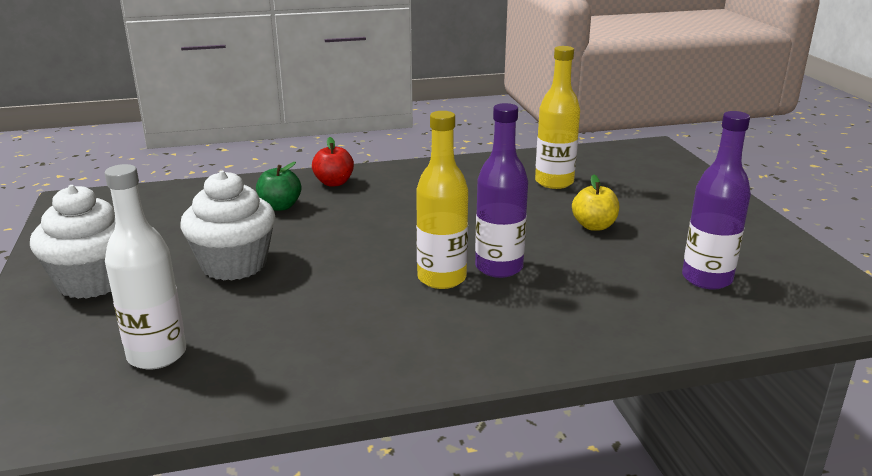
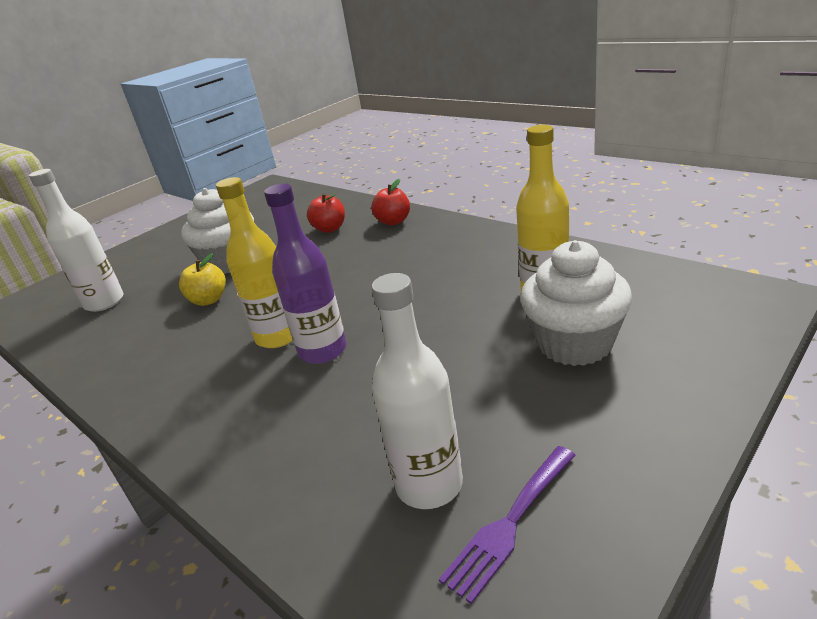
camera: 60 degrees right, 5 degrees up
(93, 281) = (176, 242): white cupcake -> white cupcake (574, 343)
(280, 206) = (330, 229): green apple -> red apple
(594, 226) = (471, 357): yellow apple -> yellow apple (209, 300)
(706, 279) = (429, 485): purple bottle -> white bottle
(762, 269) = (509, 524): none -> purple fork

